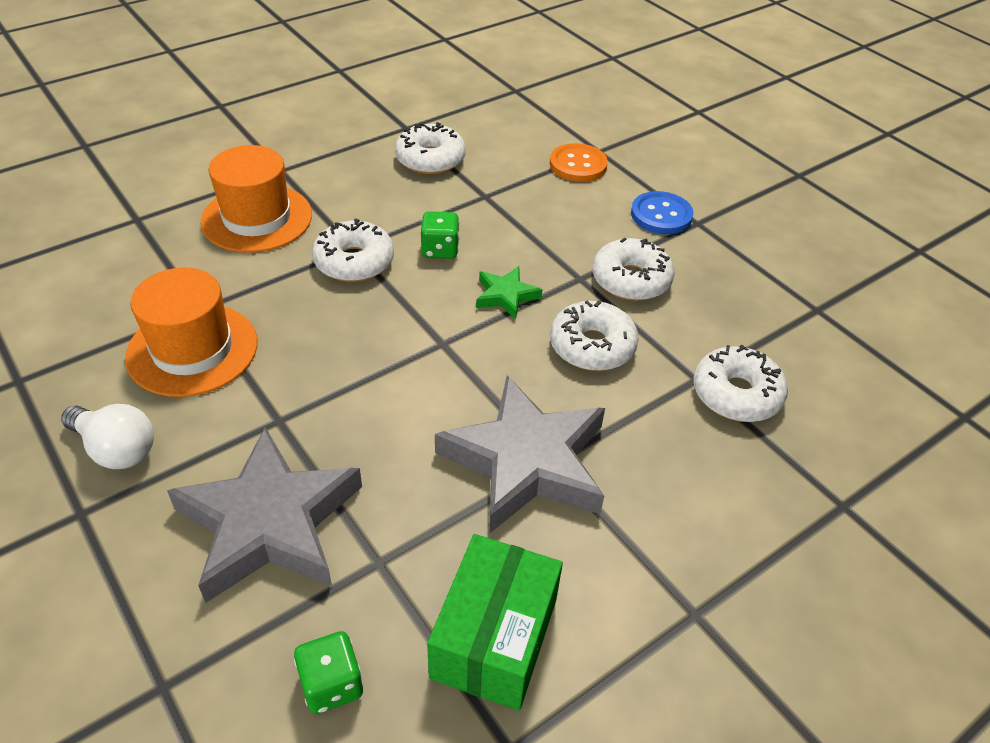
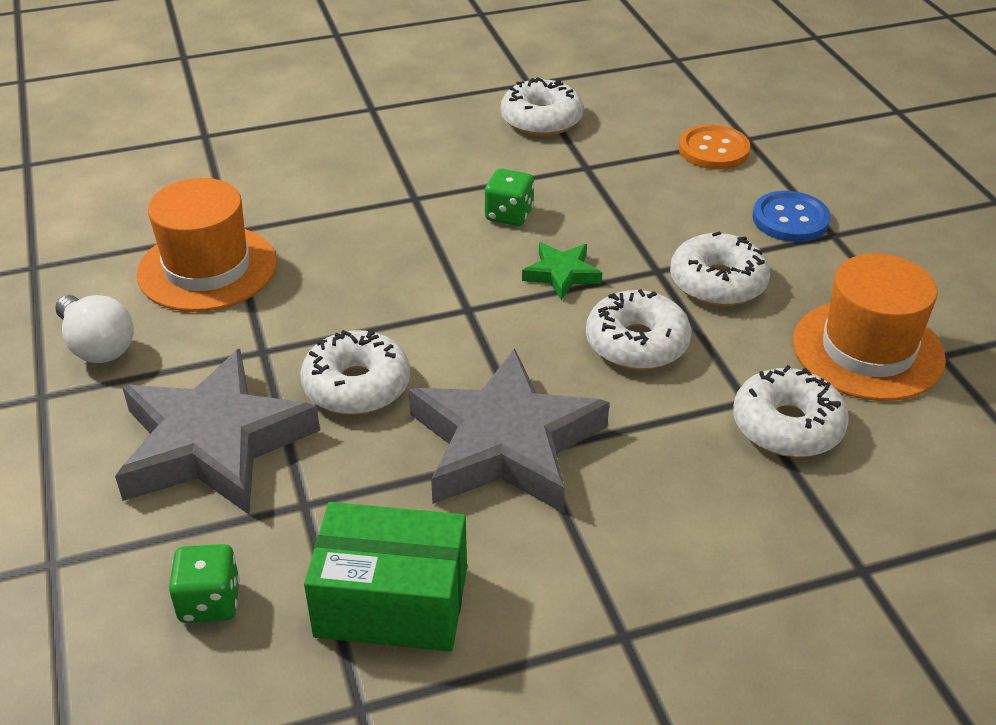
camera: 20 degrees right, 5 degrees down
(257, 218) = (326, 153): orange hat -> orange hat (868, 350)
(354, 262) = (409, 212): white donut -> white donut (356, 386)
(494, 638) = (391, 602): green box -> green box turned 60 degrees clockwise

